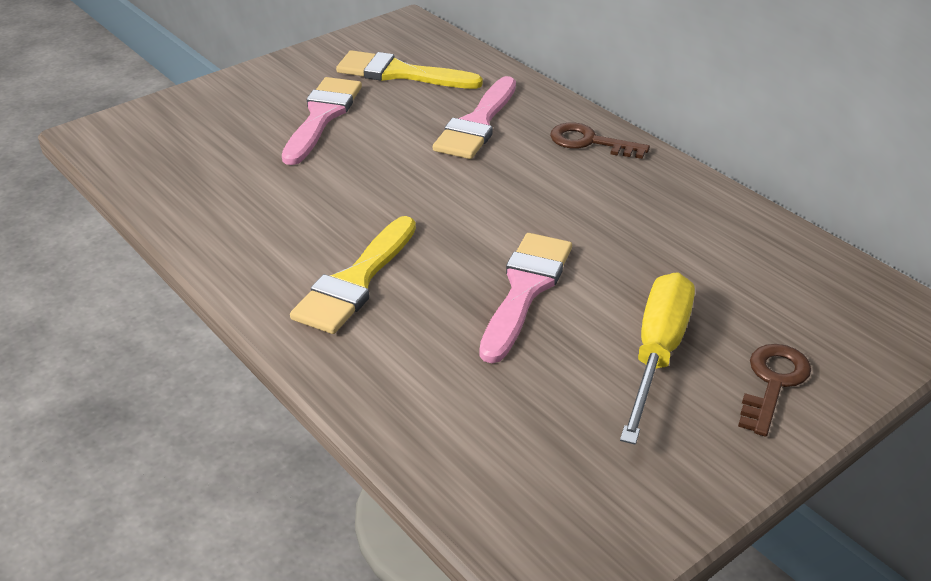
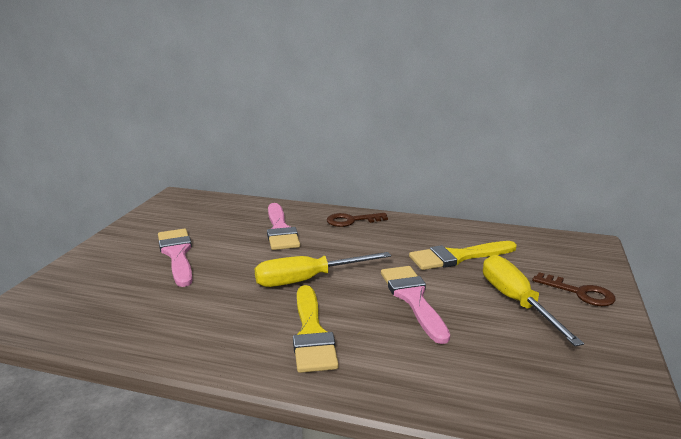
camera: 35 degrees left, 15 degrees down
(399, 73) = (202, 219): yellow brush -> yellow brush (457, 257)
(429, 210) = (307, 280): none -> yellow screwdriver
(773, 383) = (580, 293): brown key -> brown key turned 135 degrees clockwise

